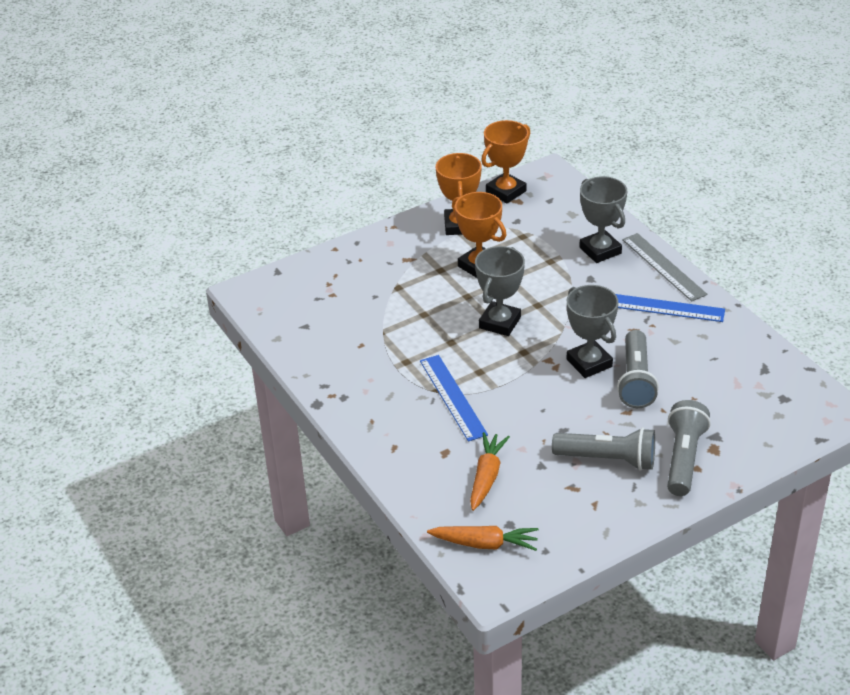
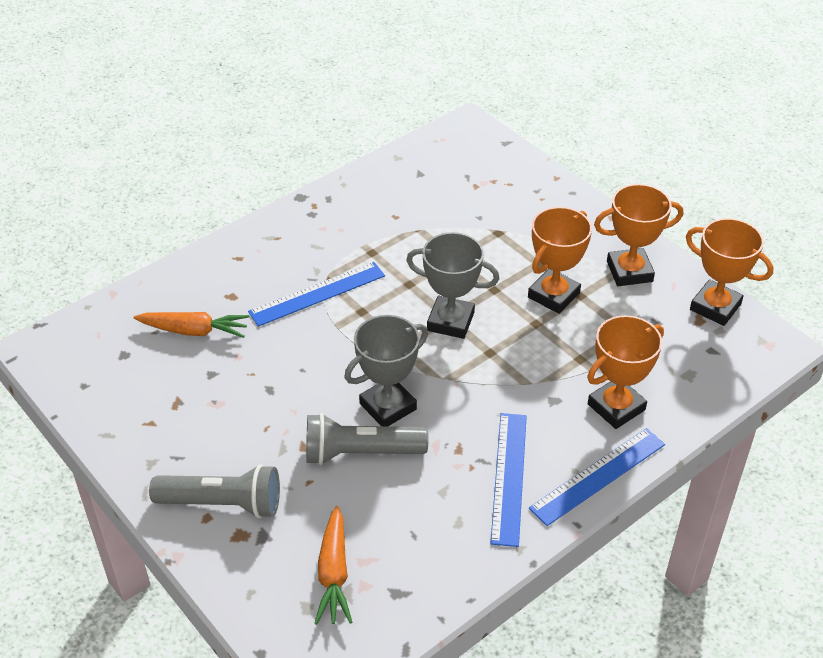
camera: 80 degrees right, 5 degrees up
(485, 544) = (97, 337): orange carrot -> orange carrot (334, 573)
(600, 250) = (616, 407): grey trophy -> orange trophy
(608, 459) = (220, 432): grey flashlight -> none
(663, 267) = (598, 476): grey ruler -> blue ruler

